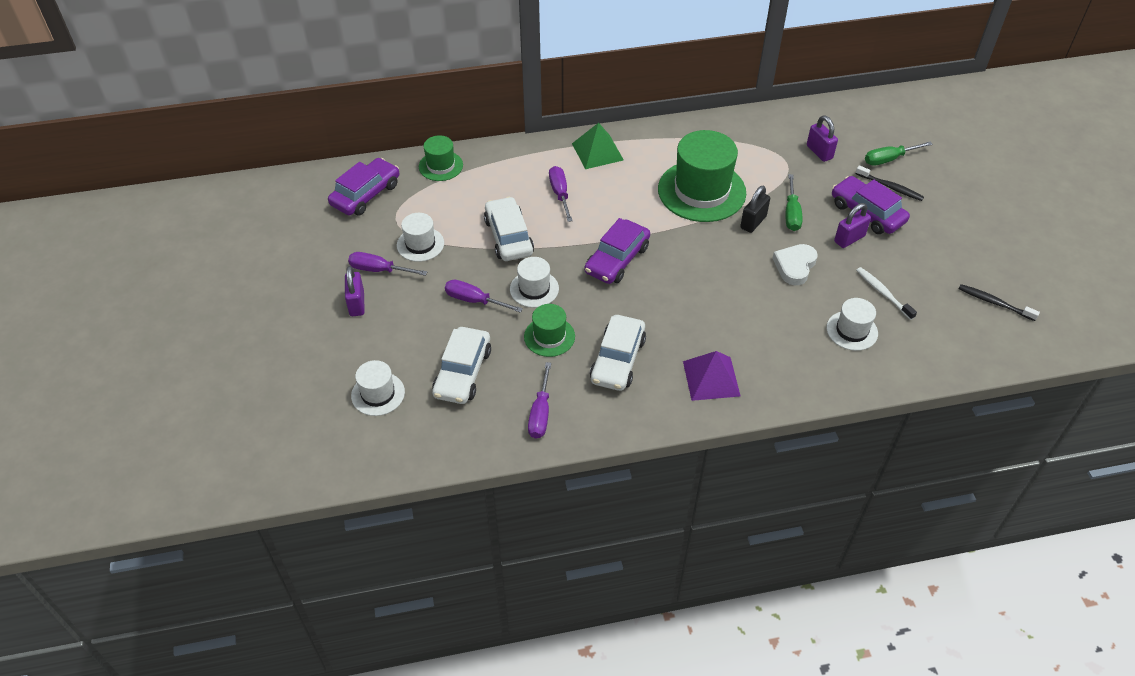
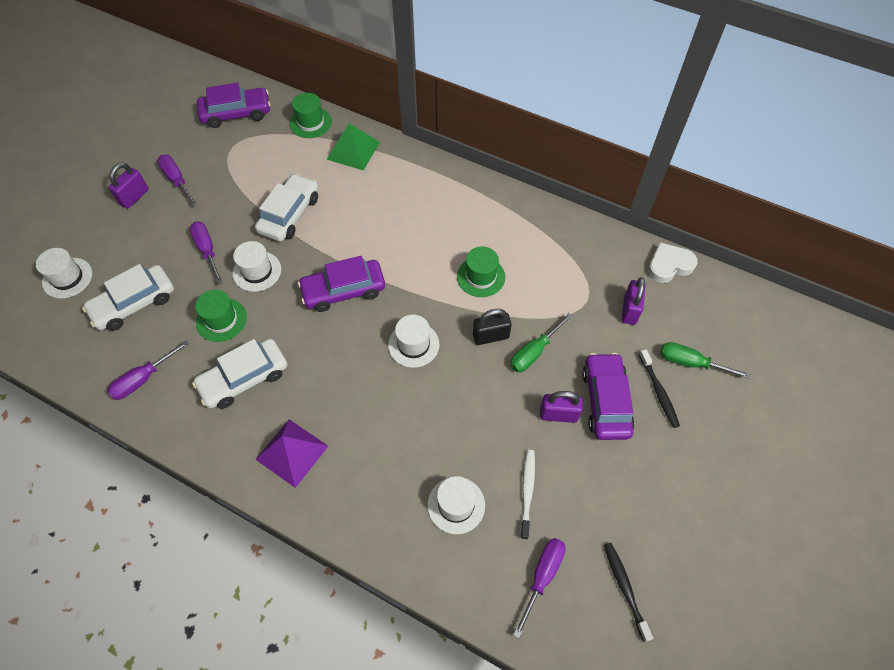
camera: 40 degrees right, 10 degrees up
(420, 244) = (225, 178): white hat -> white hat (413, 344)
(560, 194) = (367, 203): purple screwdriver -> purple screwdriver (542, 577)
(597, 151) = (438, 185): green pyramid -> green pyramid (353, 150)
(701, 191) = (481, 277): green hat -> green hat, size x0.51
(795, 266) = (478, 404): white heart -> white heart (669, 265)

